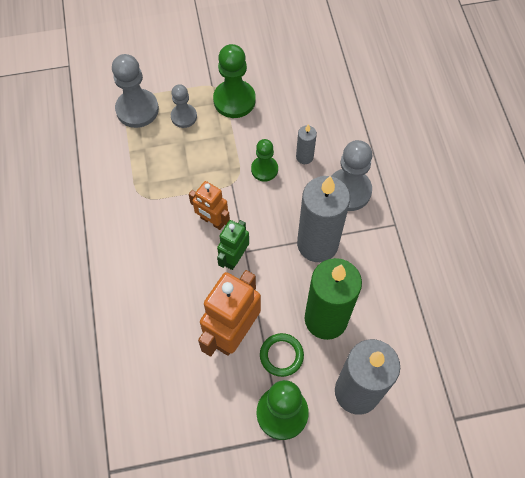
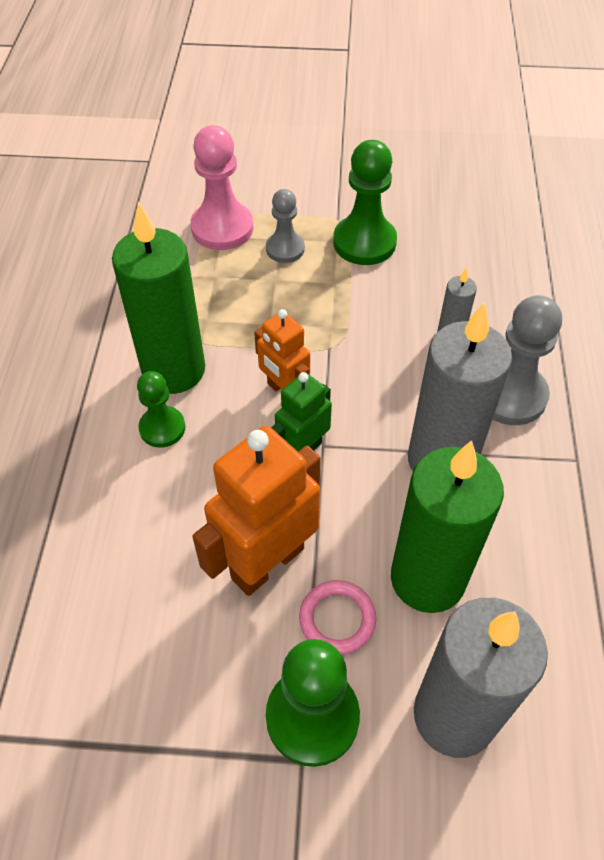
camera: 15 degrees right, 10 degrees down
(137, 109) = (222, 228): grey pawn -> pink pawn
(138, 222) = (174, 370): none -> green candle
(264, 169) = (384, 339): green pawn -> green pawn (162, 428)
(281, 355) = (337, 619): green ring -> pink ring

